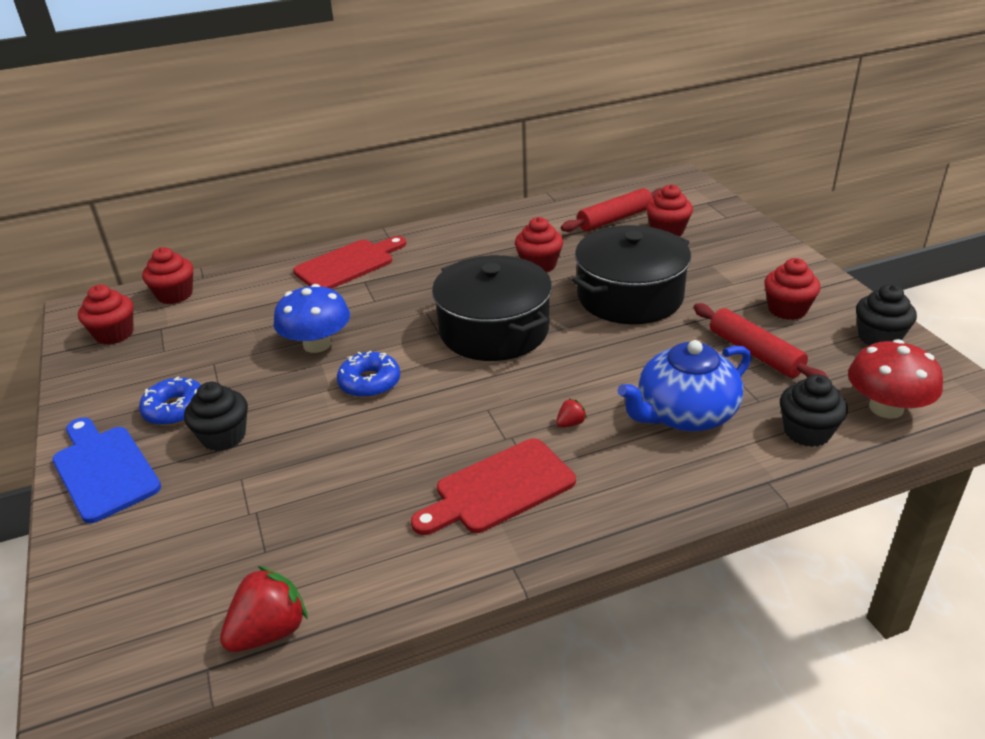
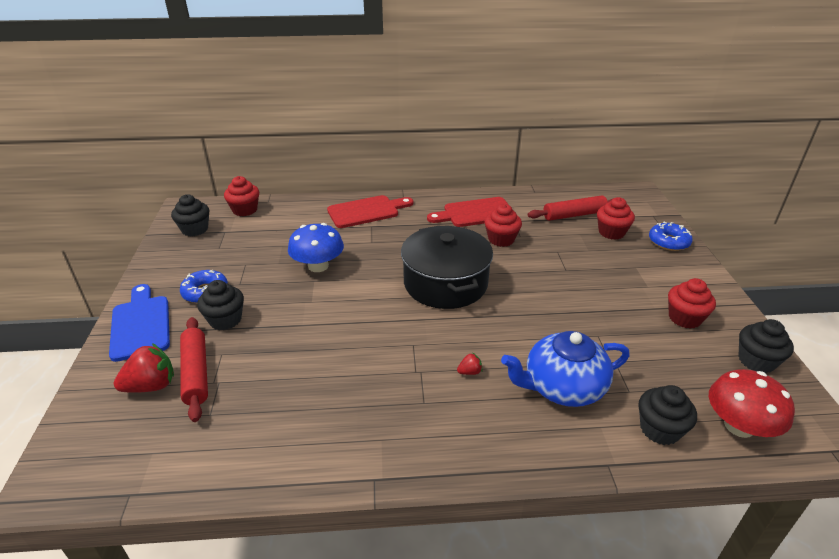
camera: 15 degrees right, 0 degrees up
(114, 334) = (195, 229): red cupcake -> black cupcake
(269, 631) = (183, 478): red strawberry -> red strawberry (151, 386)
(369, 382) = (340, 303): blue donut -> blue donut (668, 242)
(499, 488) = (393, 411): red cutting board -> red cutting board (475, 213)
(630, 296) = (559, 279): black pot -> none
(755, 353) = (642, 349): red rolling pin -> red rolling pin (196, 373)

